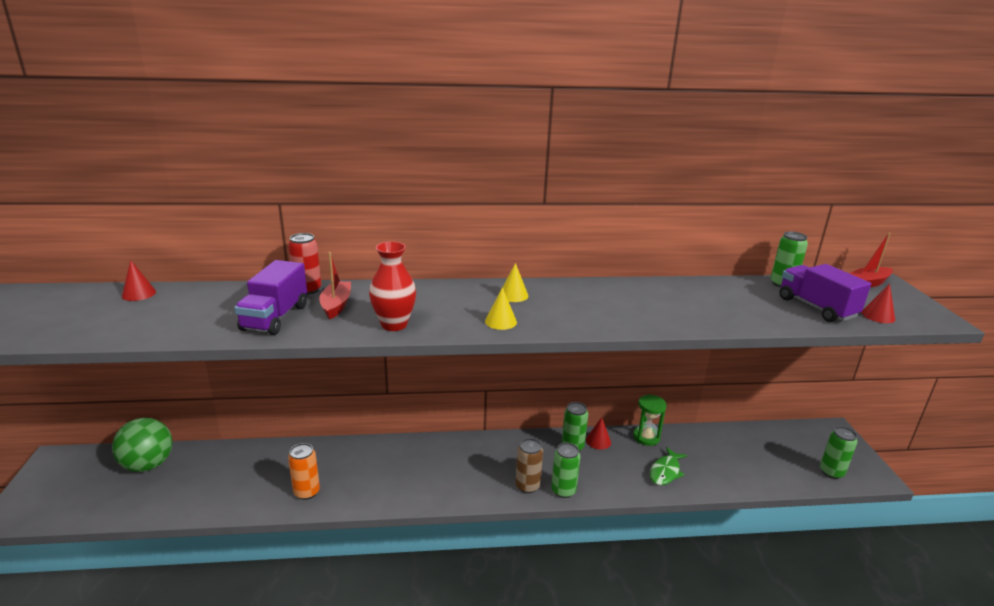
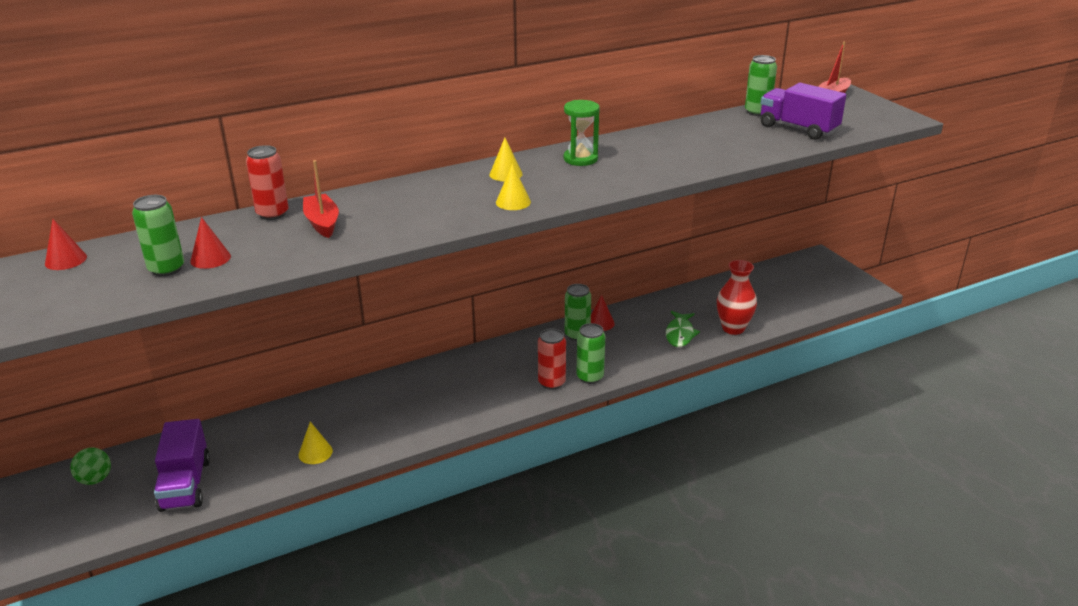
camera: 20 degrees left, 5 degrees up
(148, 465) = (95, 479): green ball -> green ball, size x0.55
(275, 317) = (264, 249): purple truck -> purple truck (185, 484)
(307, 492) = (315, 452): orange can -> yellow cone
(394, 325) = (404, 228): red vase -> red vase (733, 328)
(527, 486) = (551, 383): brown can -> red can
(646, 437) = (646, 307): green hourglass -> green hourglass (580, 159)
(831, 472) = (828, 295): green can -> green can (166, 269)
(878, 316) = (853, 125): red cone -> red cone (210, 258)

